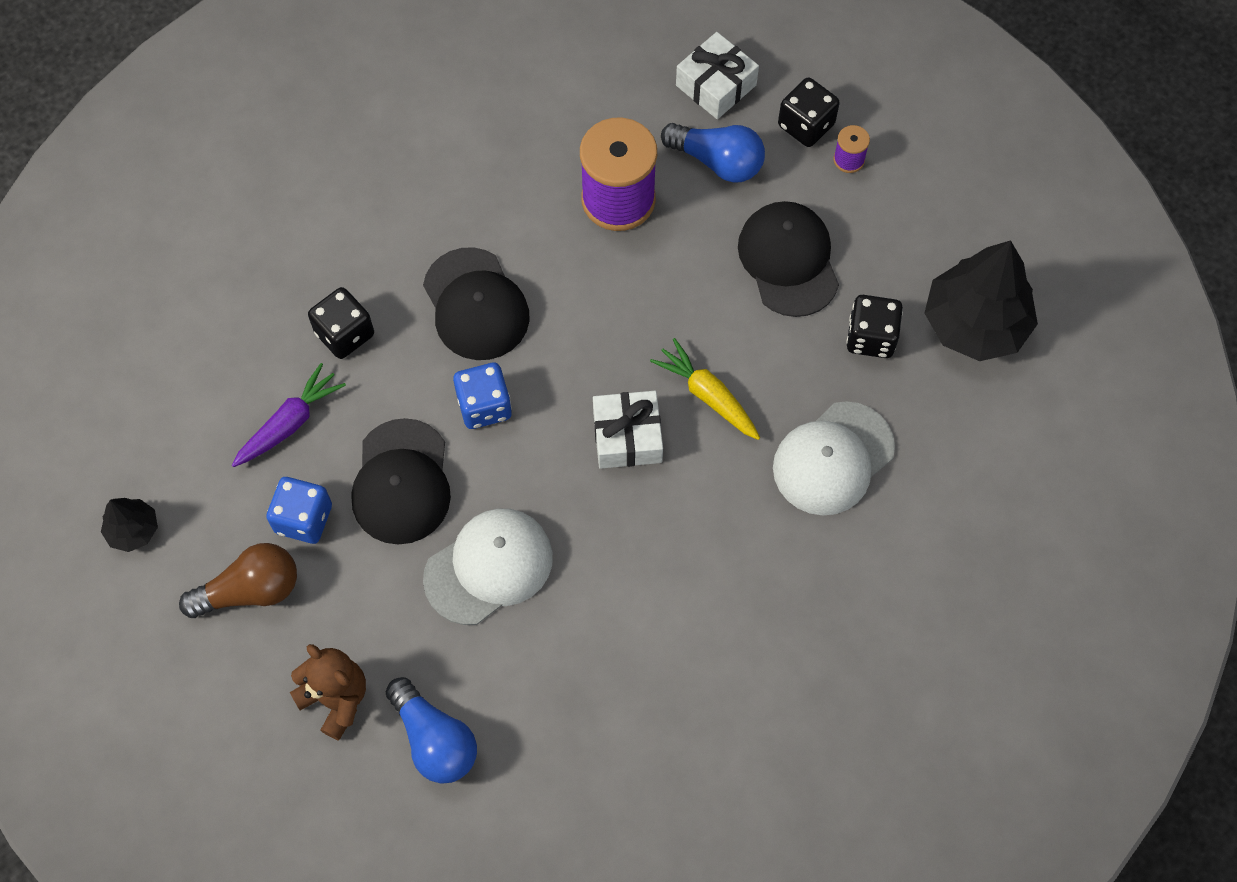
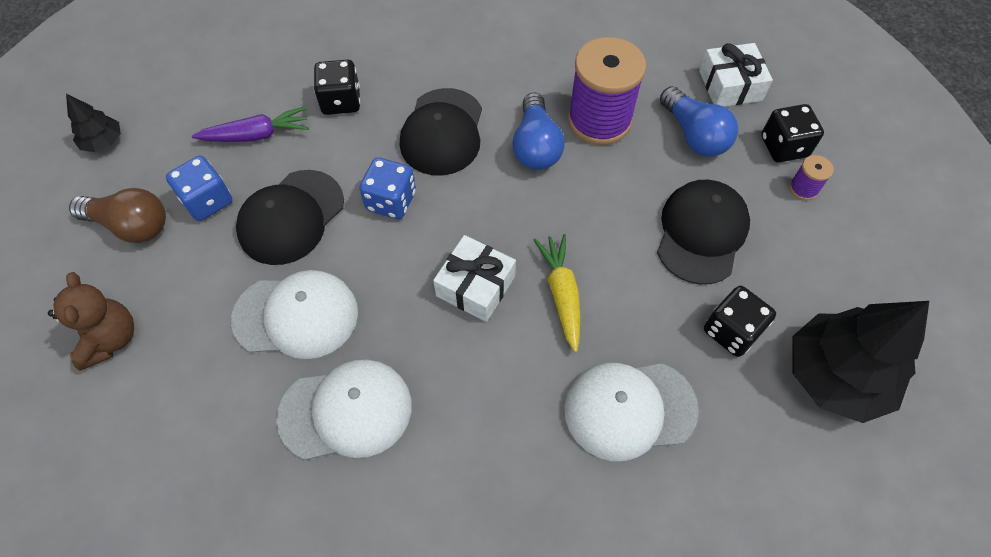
camera: 35 degrees right, 5 degrees down
(434, 740) = (144, 420): blue light bulb -> blue light bulb (536, 146)
(603, 615) = (346, 411): none -> white cap

